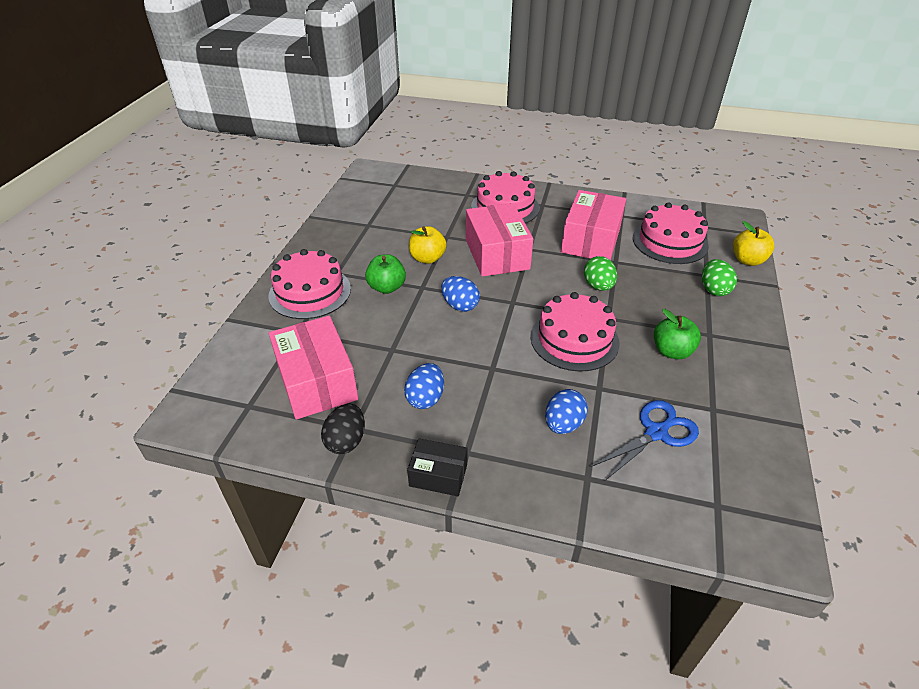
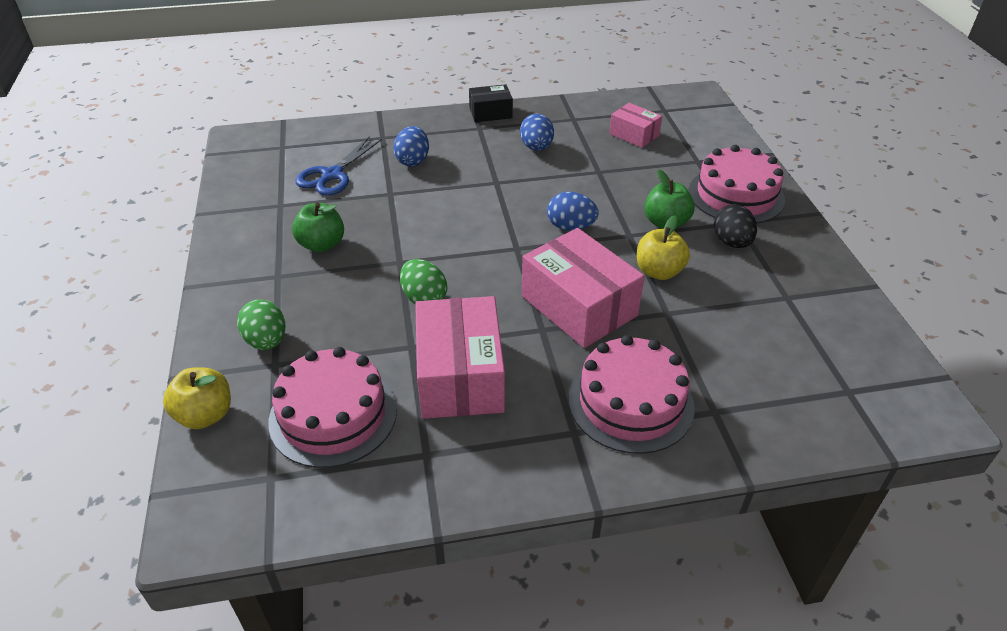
camera: 155 degrees right, 0 degrees up
(317, 381) = (634, 135): pink box -> pink box, size x0.55
(346, 441) = (571, 112): black egg -> black egg (731, 242)
(574, 339) = (429, 228): pink cake -> none

